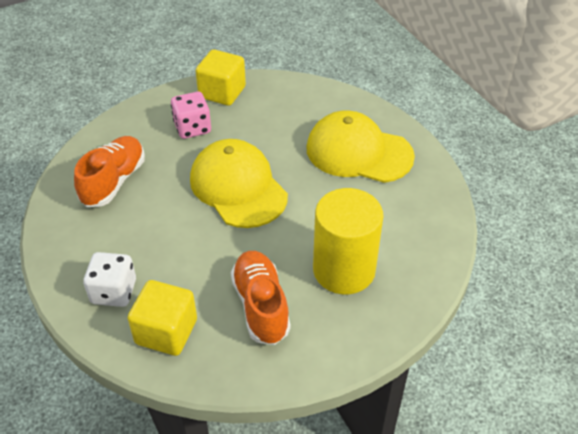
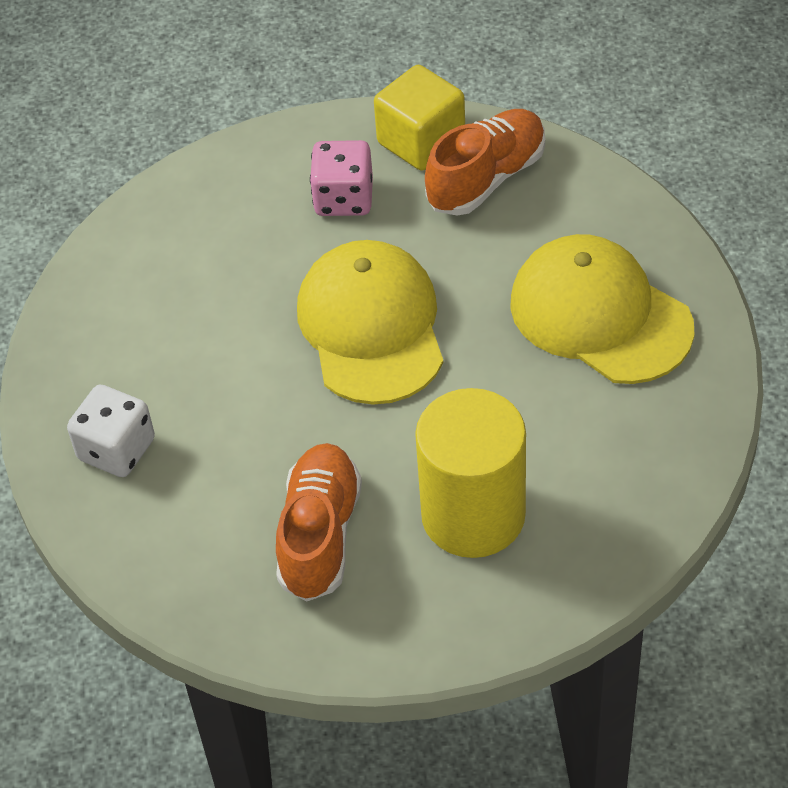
camera: 25 degrees right, 5 degrees up
(114, 181) = (183, 265): orange shoe -> orange shoe (486, 178)
(166, 332) = (167, 533): yellow cube -> none

